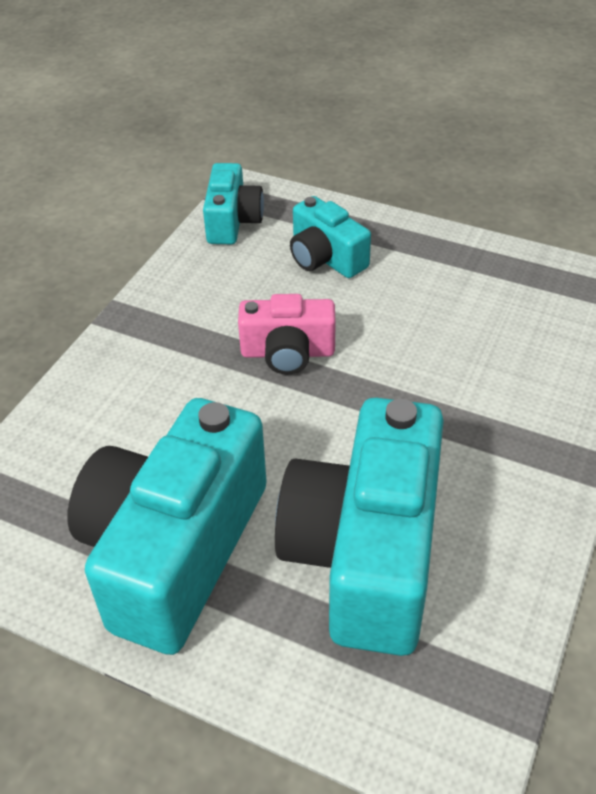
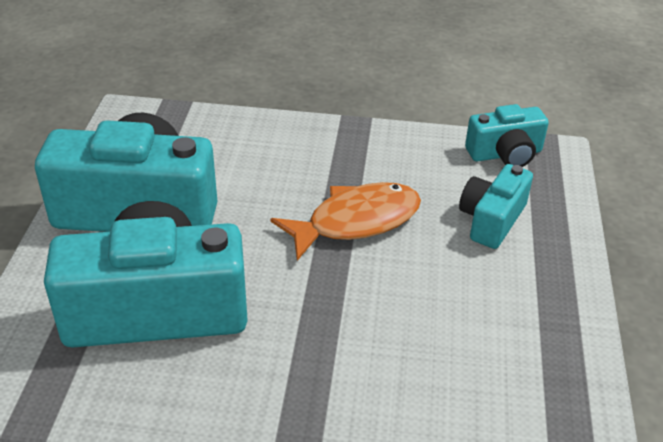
camera: 70 degrees right, 5 degrees down
(287, 352) = (356, 221): pink camera -> orange fish

